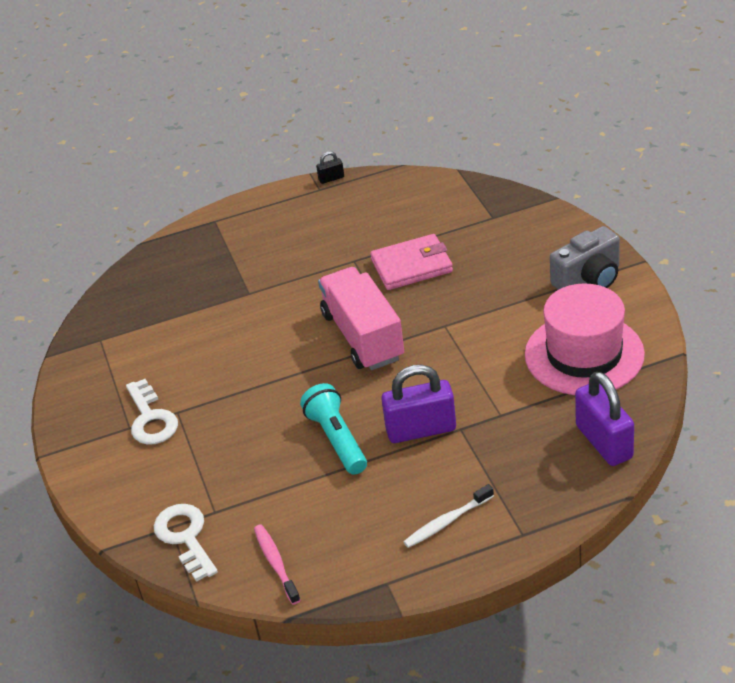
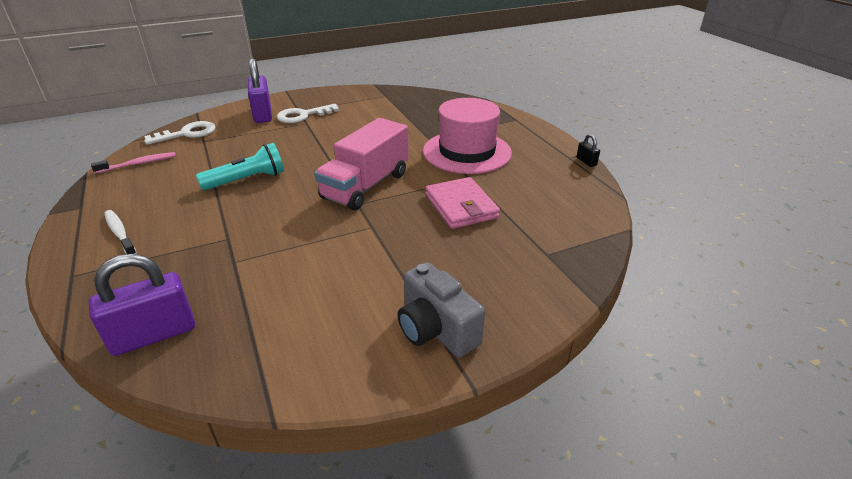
camera: 80 degrees right, 5 degrees down
(363, 336) = (366, 186): pink truck -> pink truck turned 150 degrees clockwise
(421, 430) = (237, 217): purple padlock -> purple padlock (262, 114)
(584, 354) = (300, 322): pink hat -> pink hat (467, 152)

